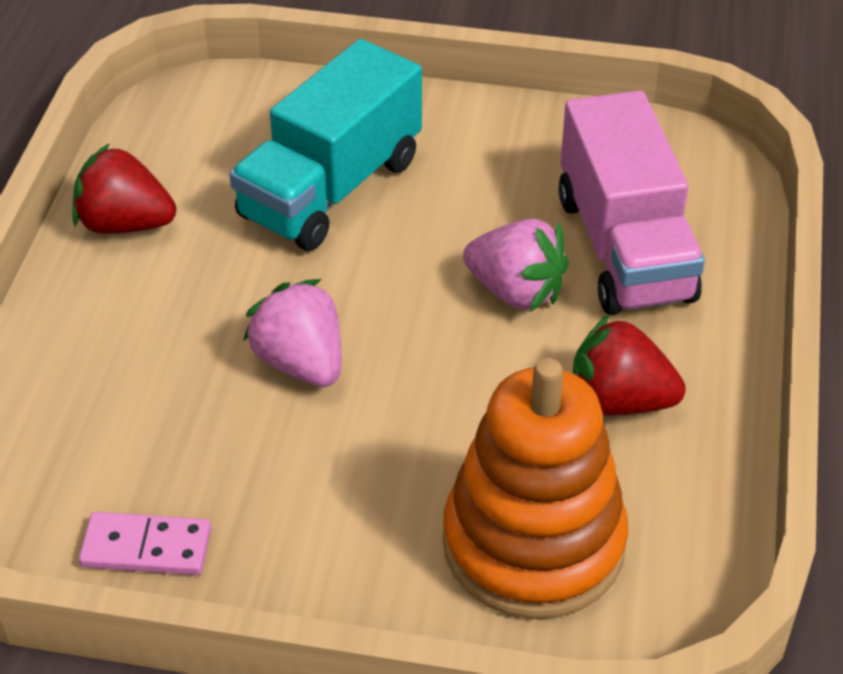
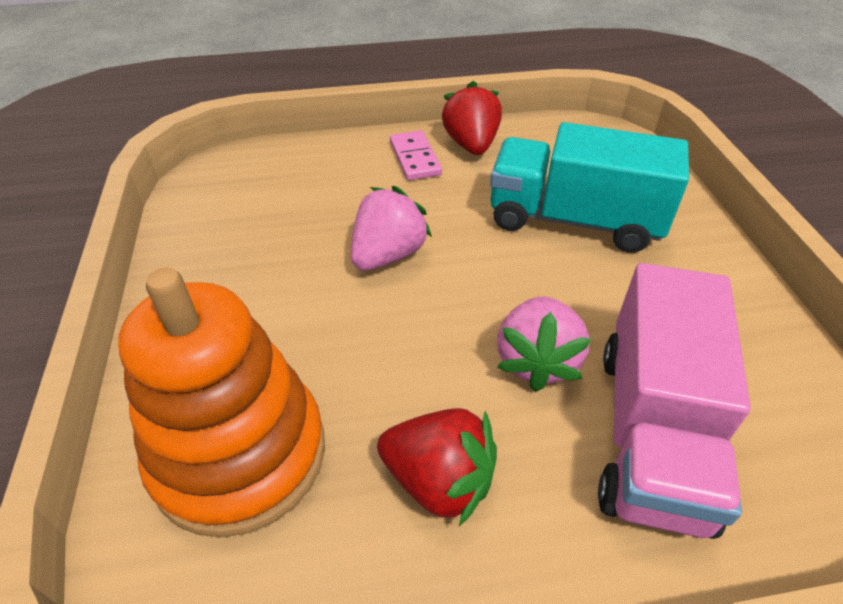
camera: 70 degrees right, 0 degrees up
(146, 548) = (198, 233): pink domino -> pink domino (415, 158)
(619, 401) = (439, 481): red strawberry -> red strawberry turned 120 degrees clockwise
(624, 248) = (651, 432): pink truck -> pink truck turned 45 degrees counterclockwise

